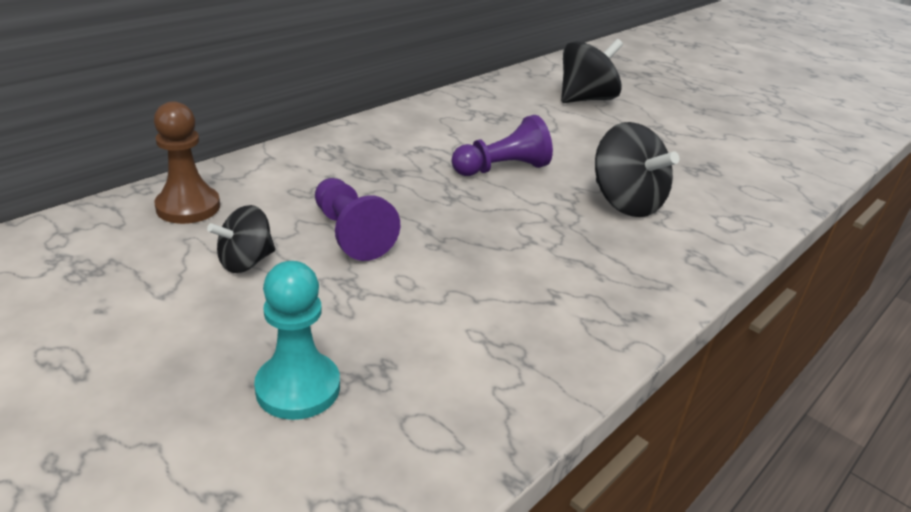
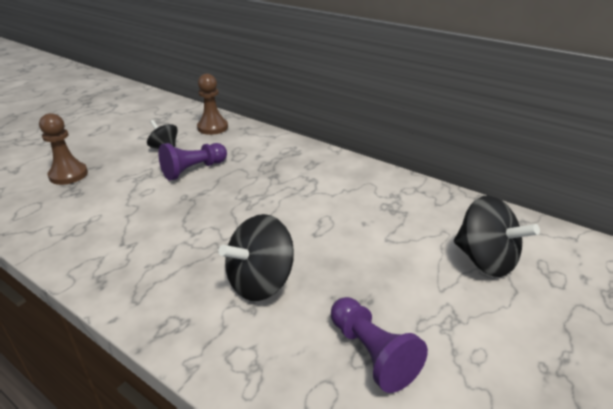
camera: 85 degrees right, 0 degrees up
(298, 388) = (68, 175): turquoise pawn -> brown pawn
(502, 169) = (296, 215): purple pawn -> purple pawn (372, 353)

